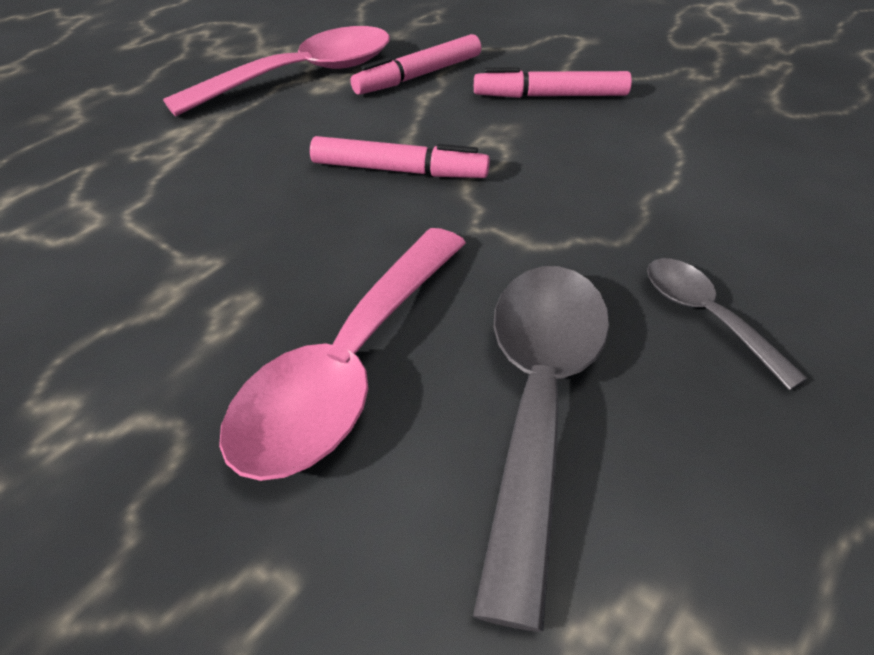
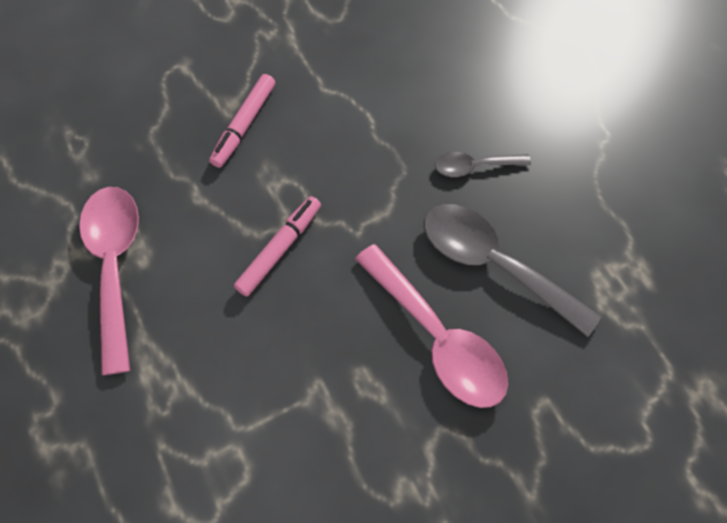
camera: 65 degrees left, 20 degrees up
(418, 76) = (166, 189): pink marker -> none

